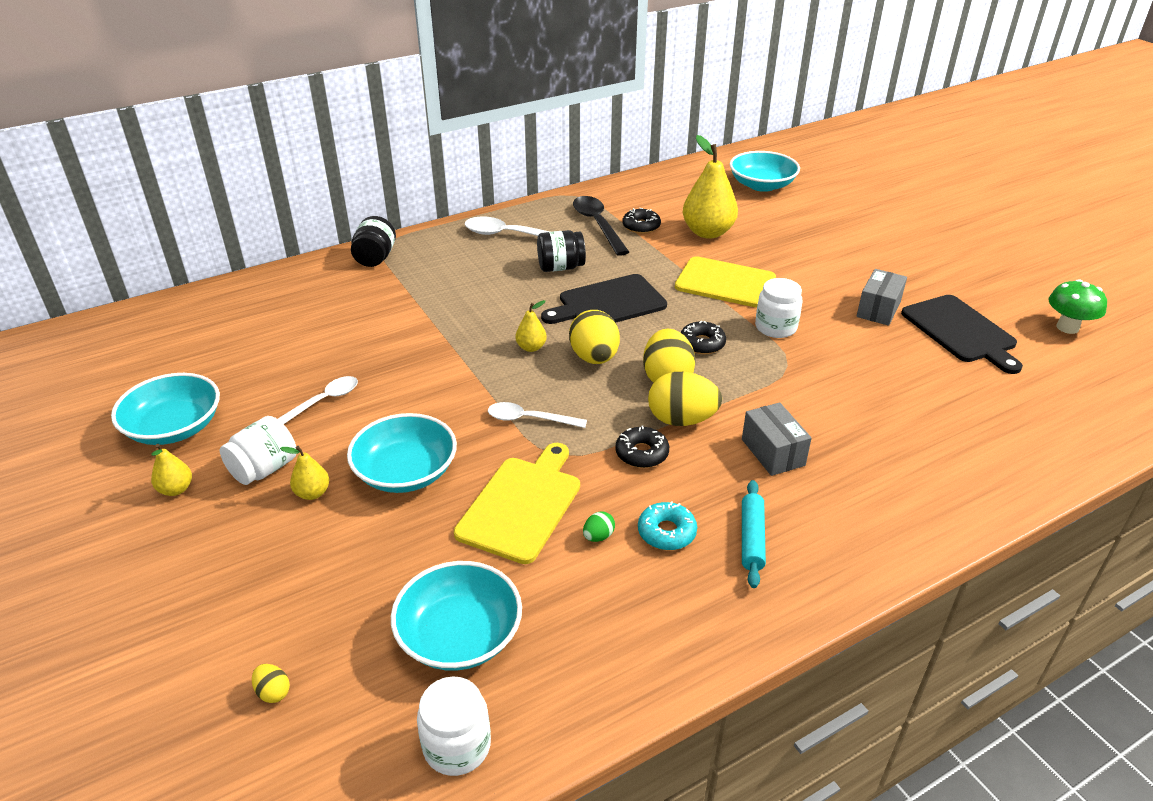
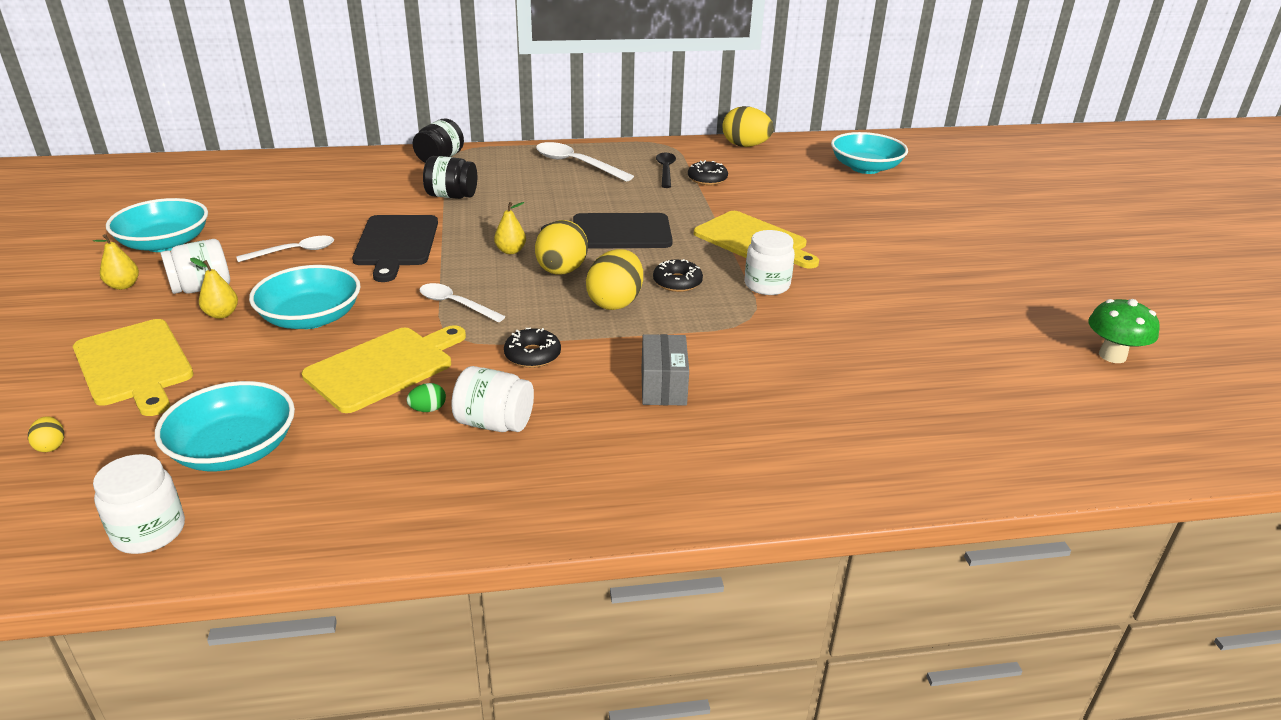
camera: 20 degrees right, 5 degrees down
(275, 576) = (135, 365): none -> yellow cutting board
(560, 267) = (598, 196): black jar -> black jar (451, 196)
(598, 225) = (665, 170): black spoon -> black spoon, size x0.66
(666, 532) = (494, 423): turquoise donut -> white jar
(681, 420) = (597, 338): yellow egg -> yellow egg (745, 146)
(708, 232) = (770, 195): yellow pear -> none
(752, 538) = (572, 451): turquoise rolling pin -> none
(878, 309) = (895, 293): grey box -> none
(961, 331) = (974, 331): black cutting board -> black cutting board (396, 243)

